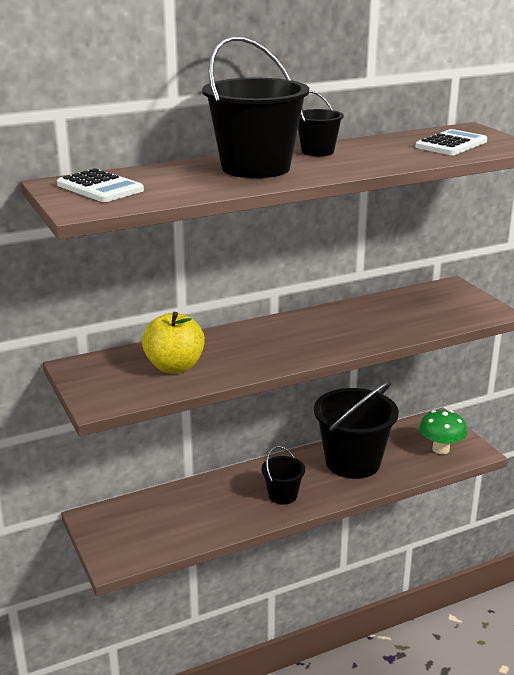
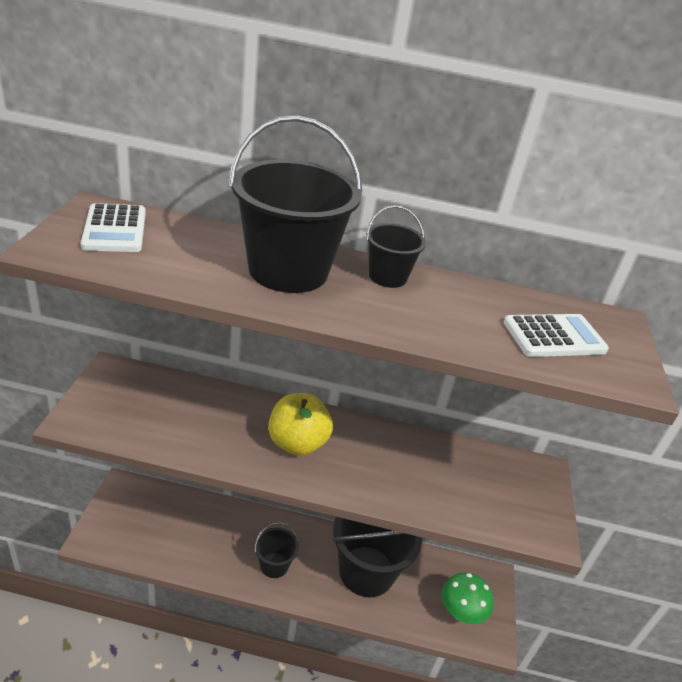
camera: 30 degrees right, 10 degrees up
(174, 367) = (176, 417): yellow apple -> yellow apple (297, 443)

